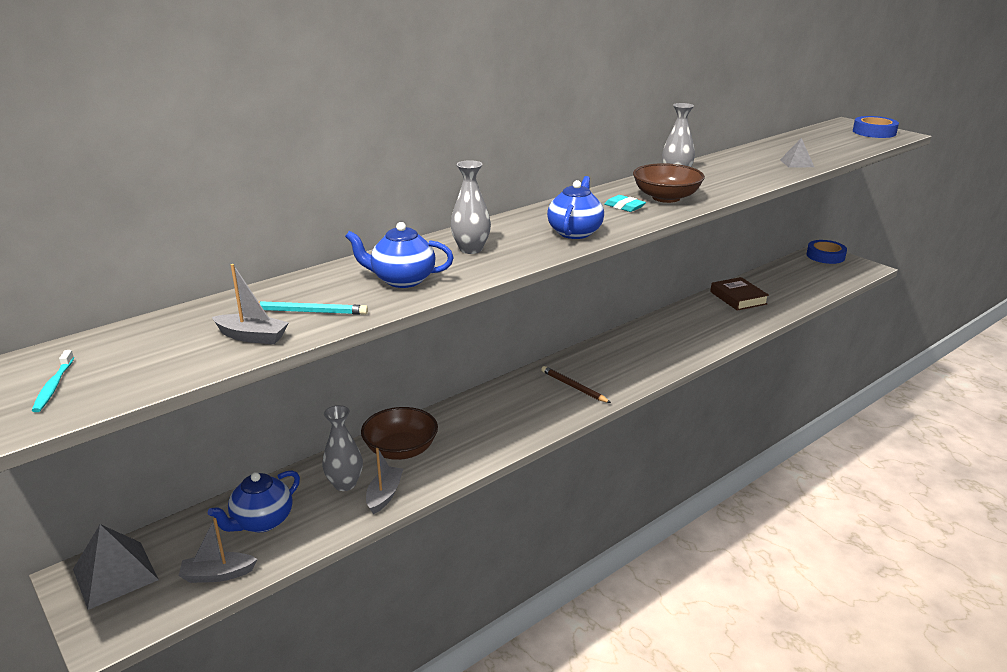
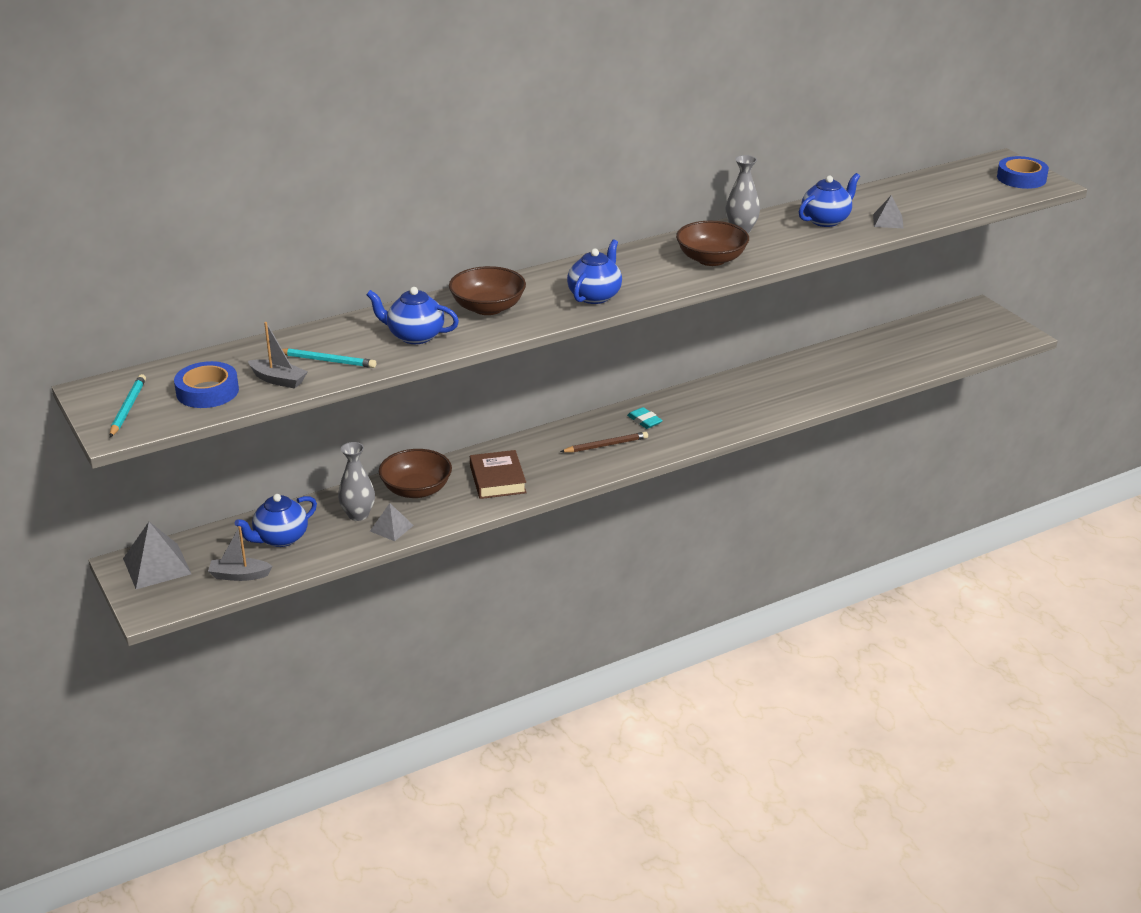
camera: 10 degrees right, 5 degrees up
(53, 386) = (128, 408): turquoise toothbrush -> turquoise pencil
(384, 495) = (391, 528): grey boat -> grey pyramid
(471, 249) = (488, 308): grey vase -> brown bowl
(573, 387) = (606, 445): brown pencil -> brown pencil turned 105 degrees clockwise
(624, 207) = (661, 268): turquoise eraser -> turquoise eraser (644, 421)
(738, 298) = (838, 361): brown book -> brown book (497, 479)
(744, 165) = (826, 220): none -> blue teapot
(825, 256) = (979, 315): blue tape -> blue tape (207, 391)

